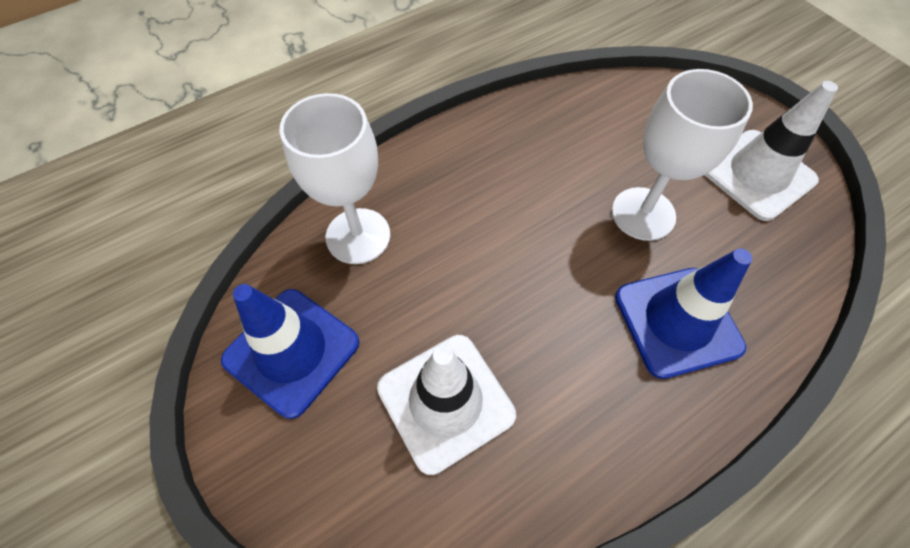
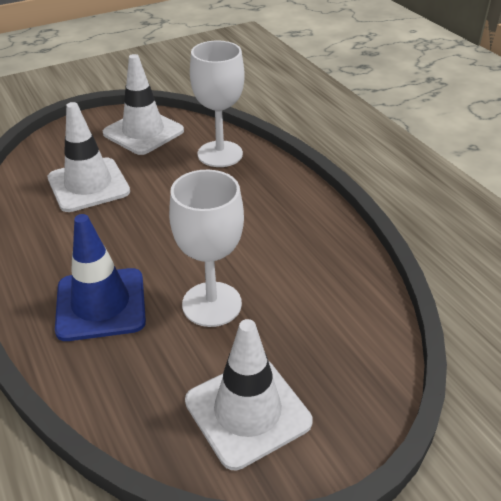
camera: 95 degrees right, 20 degrees down
(292, 351) = (143, 132): blue traffic cone -> white traffic cone

